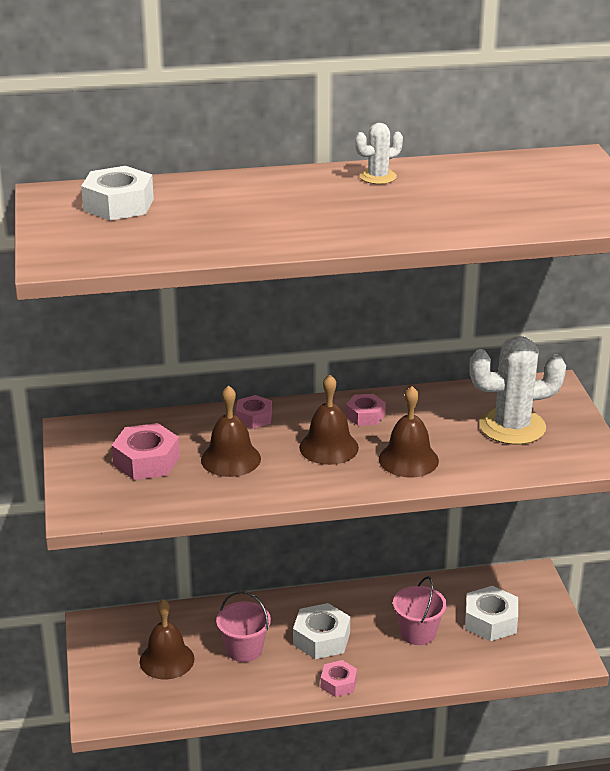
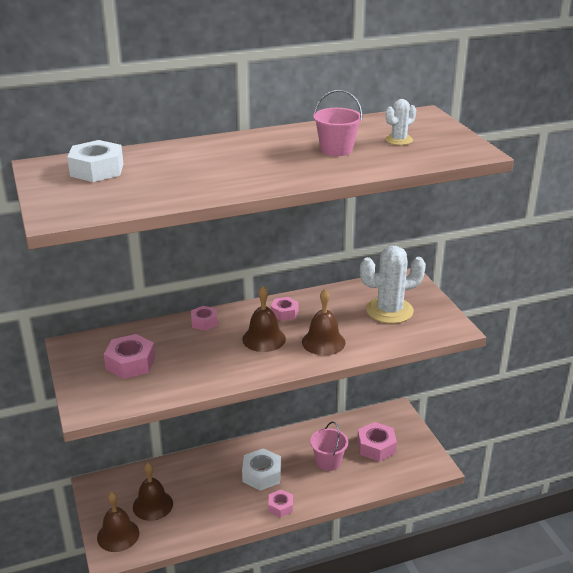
camera: 10 degrees left, 0 degrees up
(230, 459) = (194, 355): brown bell -> brown bell (118, 535)
(244, 649) = (208, 489): pink bucket -> pink bucket (336, 149)
(378, 177) = (288, 137): white cactus -> white cactus (398, 140)
(490, 621) = (376, 447): white nut -> pink nut

